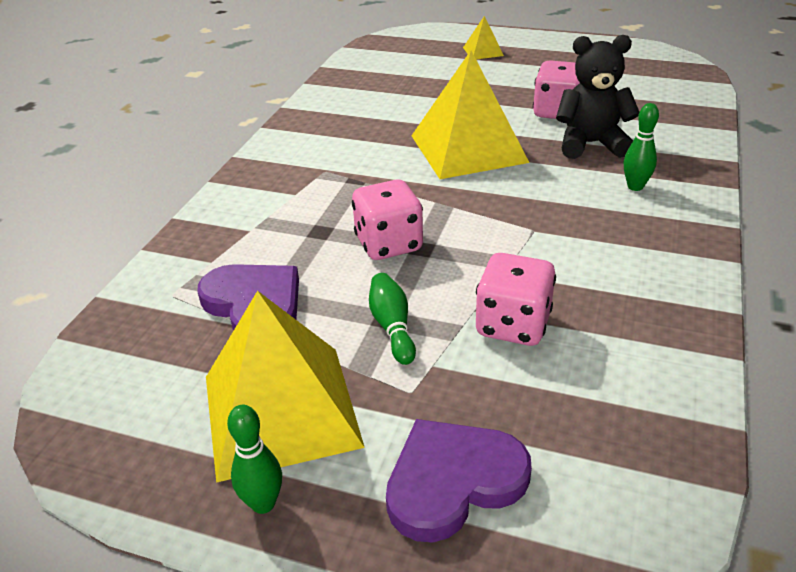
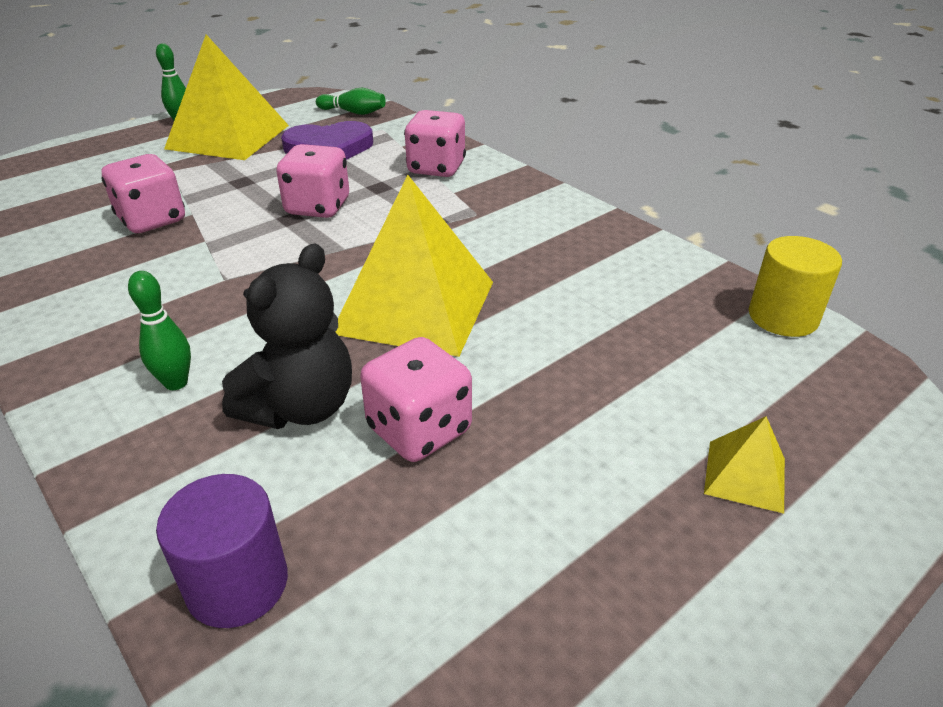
camera: 120 degrees right, 0 degrees up
(254, 219) = (436, 168): none -> pink dice
(353, 61) = (783, 317): none -> yellow cylinder
(392, 327) = (230, 181): green bowling pin -> green bowling pin (353, 112)
(453, 481) = (101, 162): purple heart -> none
(683, 114) = (237, 584): none -> purple cylinder

